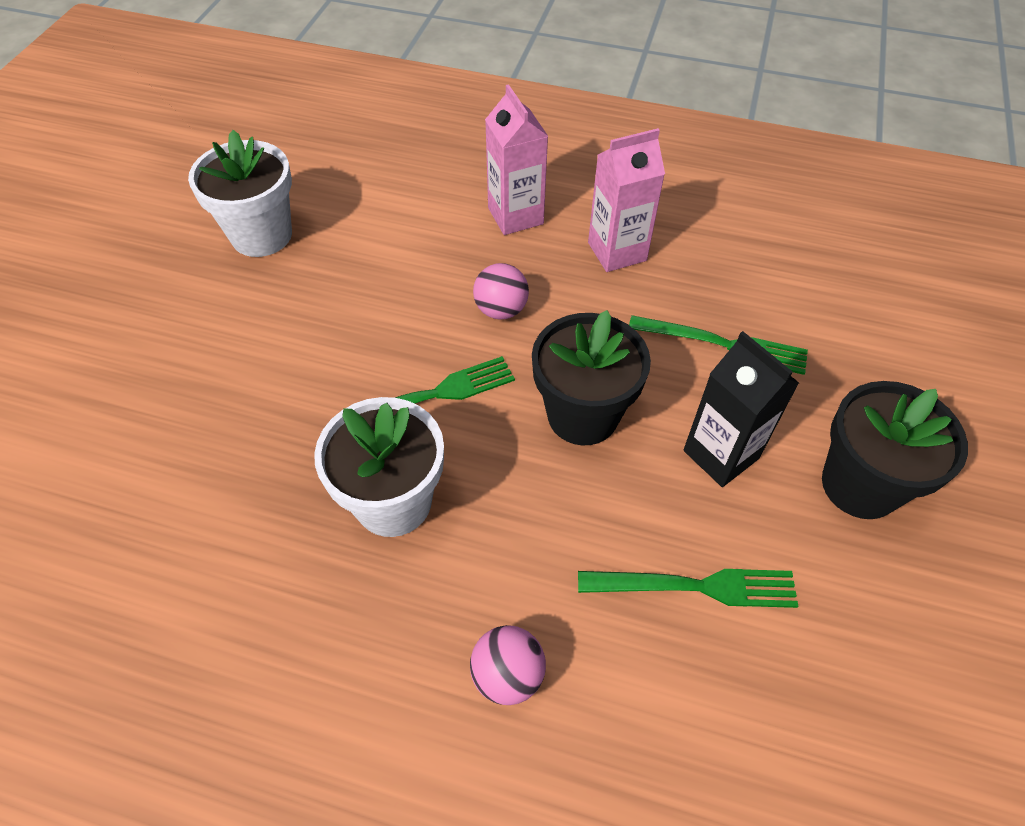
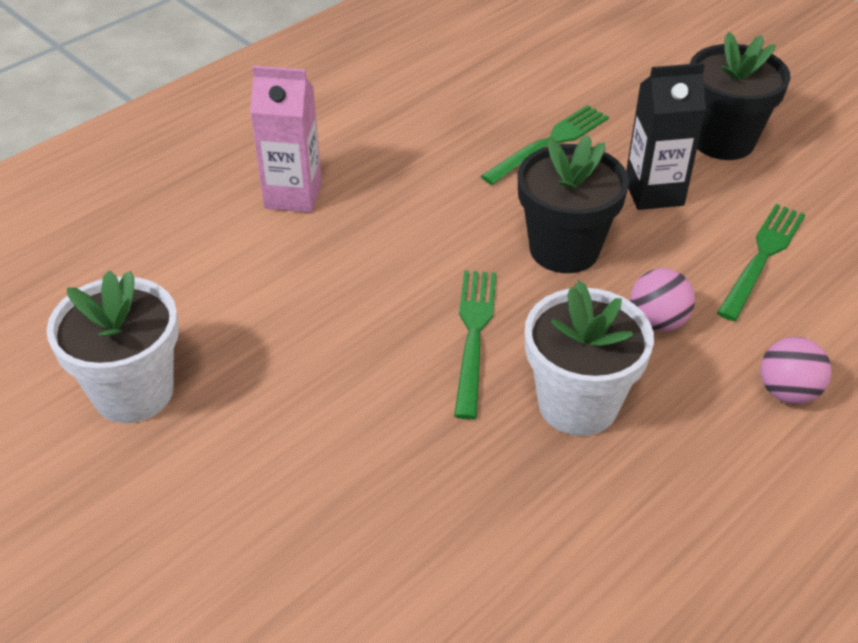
camera: 60 degrees left, 10 degrees down
(501, 310) = (405, 251): pink ball -> pink ball (657, 321)
(617, 252) = (397, 154): pink carton -> none

